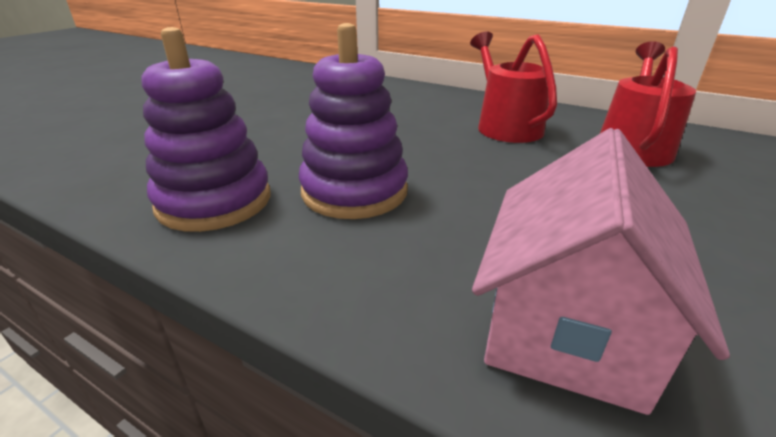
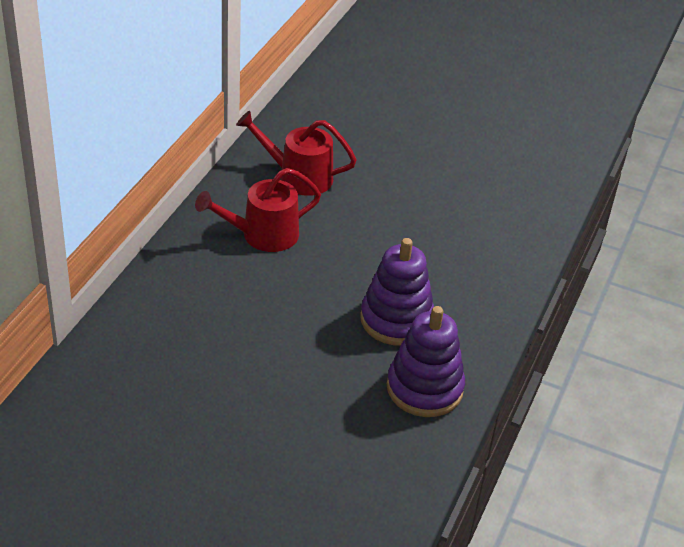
camera: 100 degrees left, 10 degrees up
(566, 326) = (496, 247): pink house -> none

